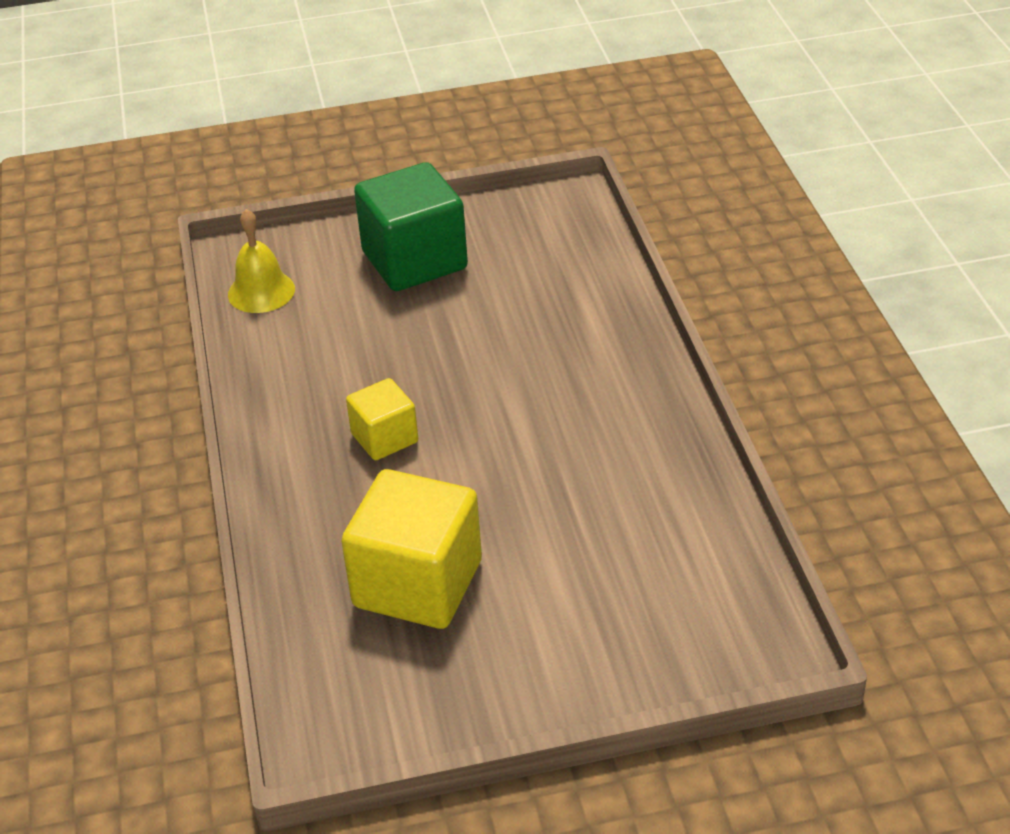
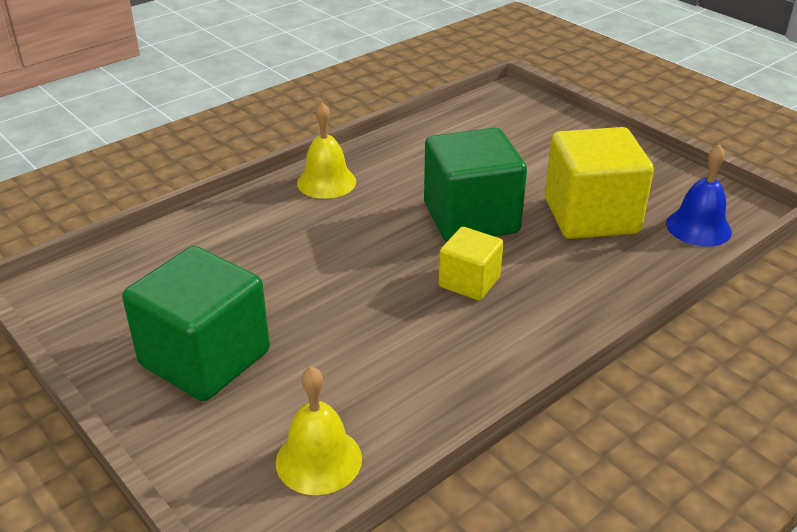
camera: 120 degrees left, 5 degrees down
(324, 671) = (698, 227): none -> blue bell
(488, 481) = (471, 218): none -> green cube
(639, 393) = (326, 182): none -> yellow bell

